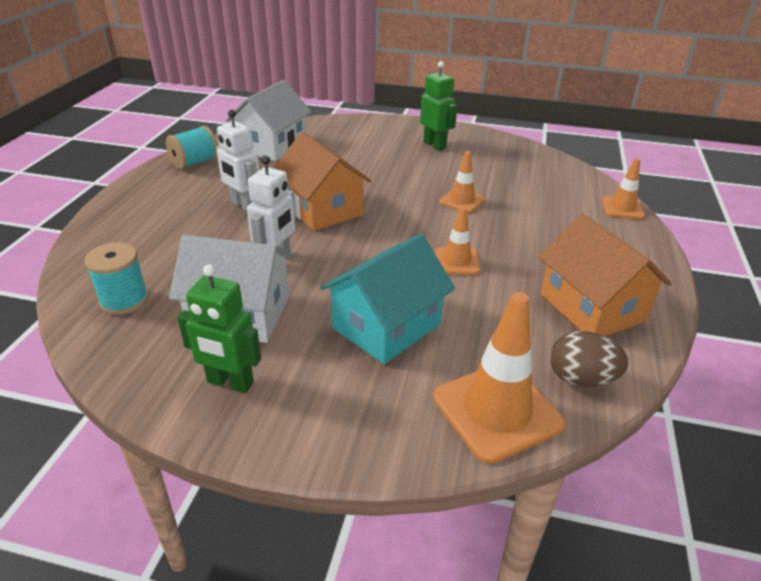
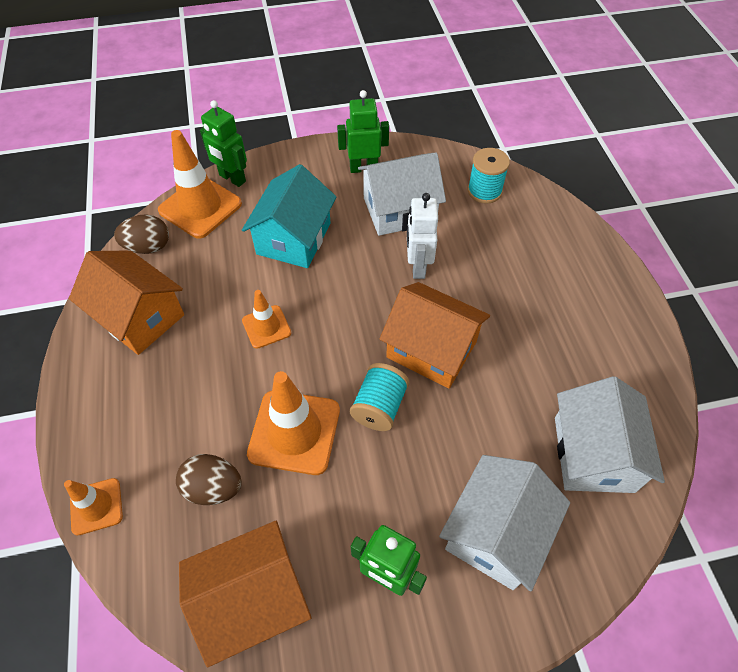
camera: 155 degrees right, 20 degrees up
(195, 162) = (634, 371): turquoise spool -> turquoise spool (379, 406)
(244, 205) = (508, 321): white robot -> none
(361, 141) = (496, 532): none -> white house
(432, 441) = (232, 178): none -> green robot
(462, 201) = (294, 432): orange traffic cone -> orange traffic cone, size x1.78
(517, 156) = (252, 599): none -> orange house
(532, 194) = (213, 488): none -> brown egg

